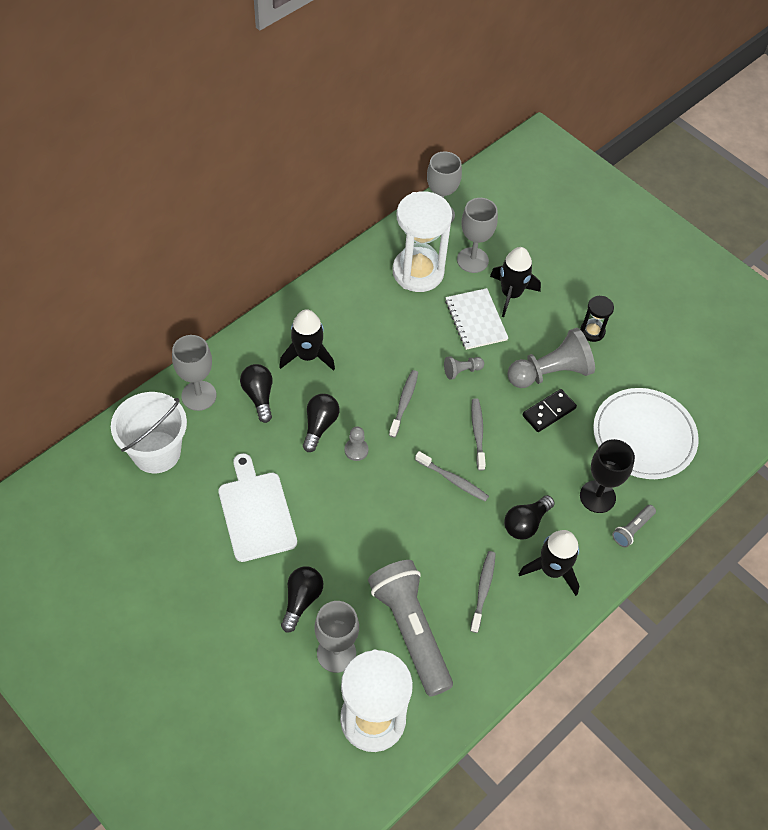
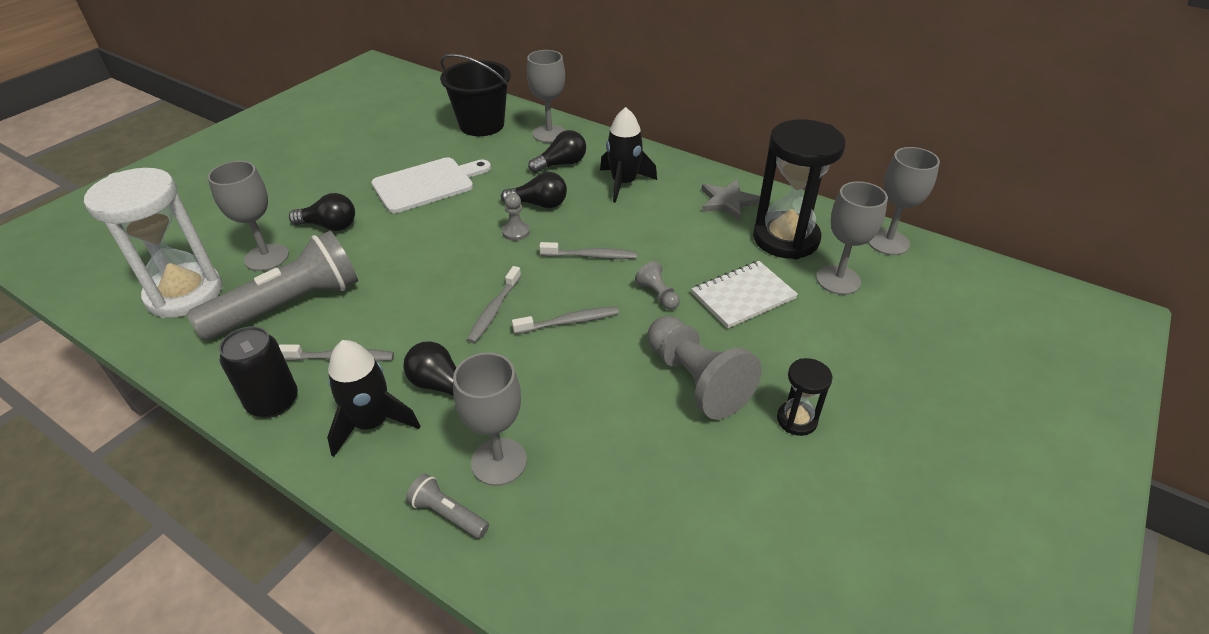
camera: 80 degrees right, 15 degrees down
(156, 452) = (482, 125): white bucket -> black bucket
(359, 291) = (728, 202): none -> grey star
(418, 272) = (785, 239): white hourglass -> black hourglass
(511, 294) = (807, 323): black rocket -> none
(519, 636) = (273, 402): none -> black can
(548, 412) = (628, 387): black domino -> none
(597, 496) = (499, 462): black goblet -> grey goblet
(644, 436) = (627, 512): white plate -> none

